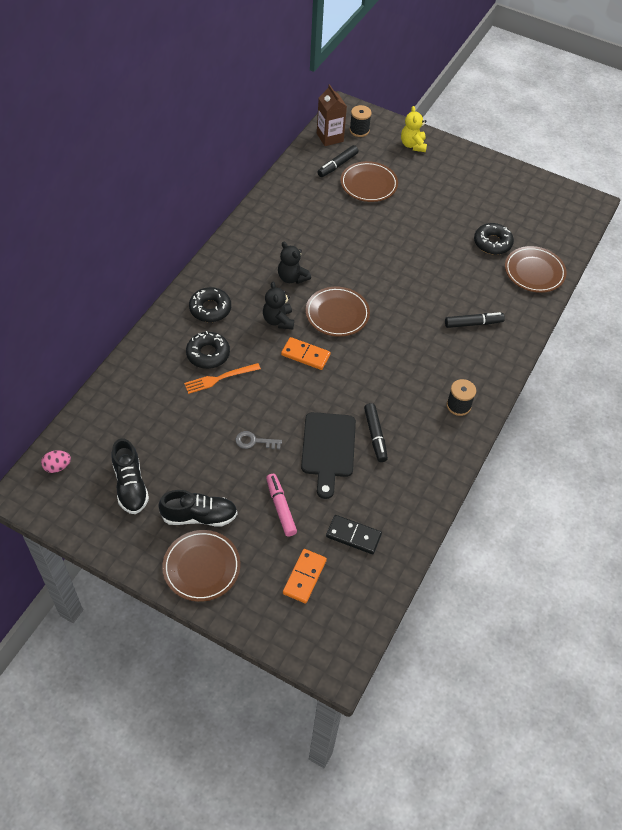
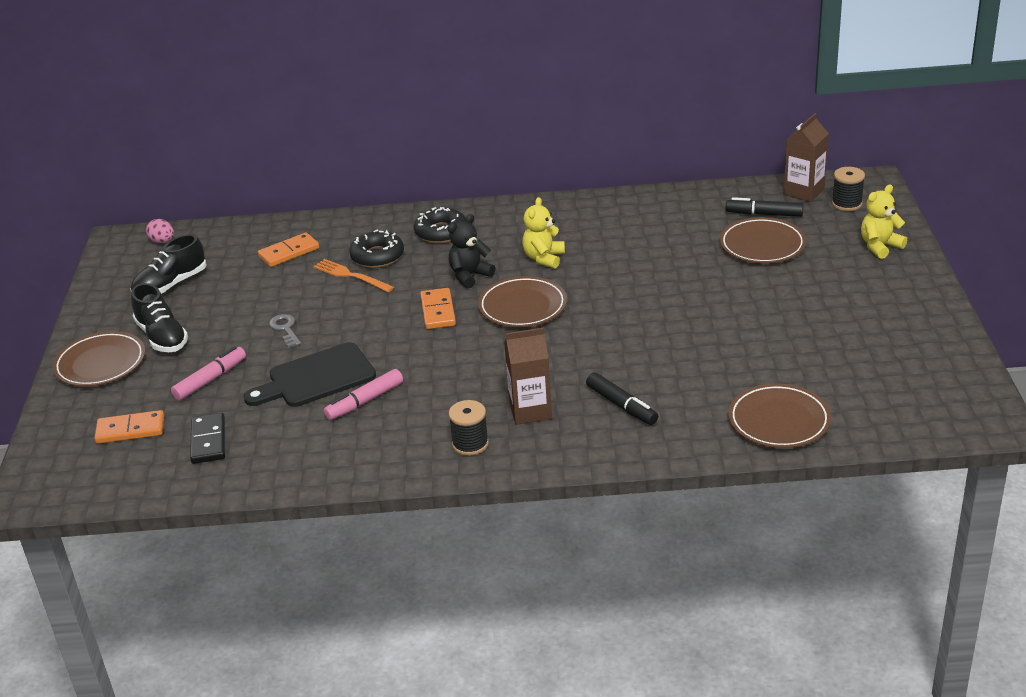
camera: 65 degrees right, 20 degrees down
(153, 398) = (289, 252): none -> orange domino
(292, 278) = (544, 258): black teddy bear -> yellow teddy bear
(375, 435) = (364, 401): black marker -> pink marker
(447, 364) = (530, 410): none -> brown carton
(492, 243) = (787, 368): black donut -> none

